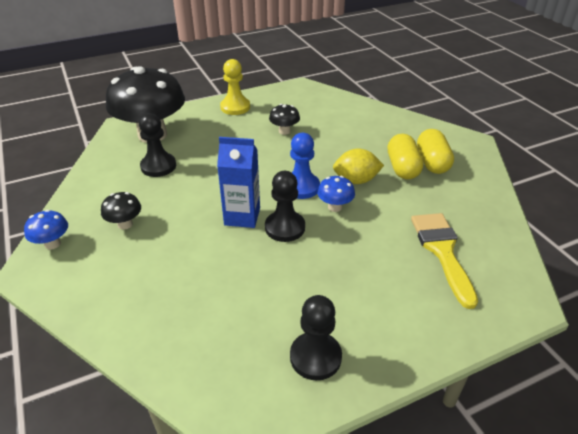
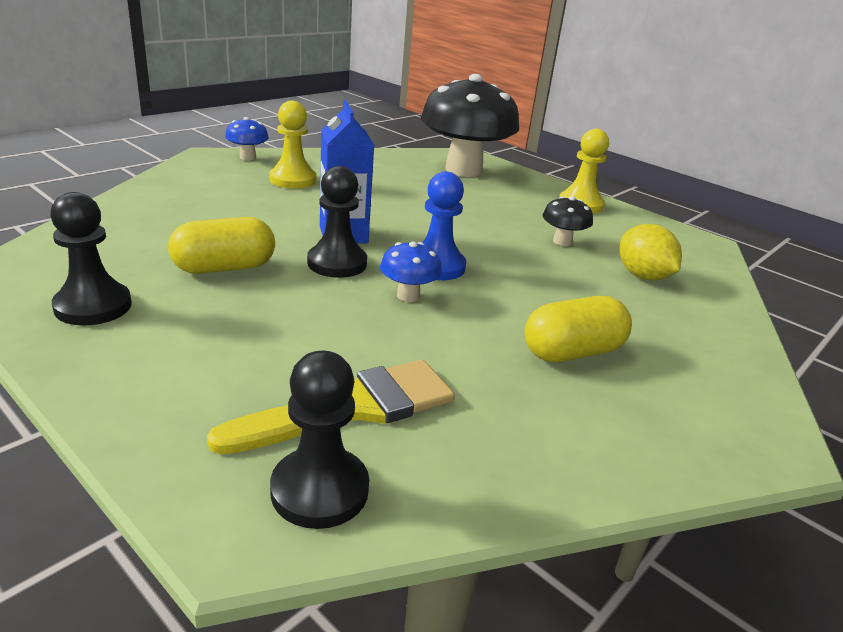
camera: 65 degrees right, 10 degrees down
(125, 224) = (293, 180): black mushroom -> yellow pawn
(158, 166) = (406, 181): black pawn -> black pawn (320, 490)
(356, 180) = (491, 308): yellow lemon -> yellow lemon (642, 276)
(432, 162) = (625, 387): yellow capsule -> yellow capsule (224, 268)

